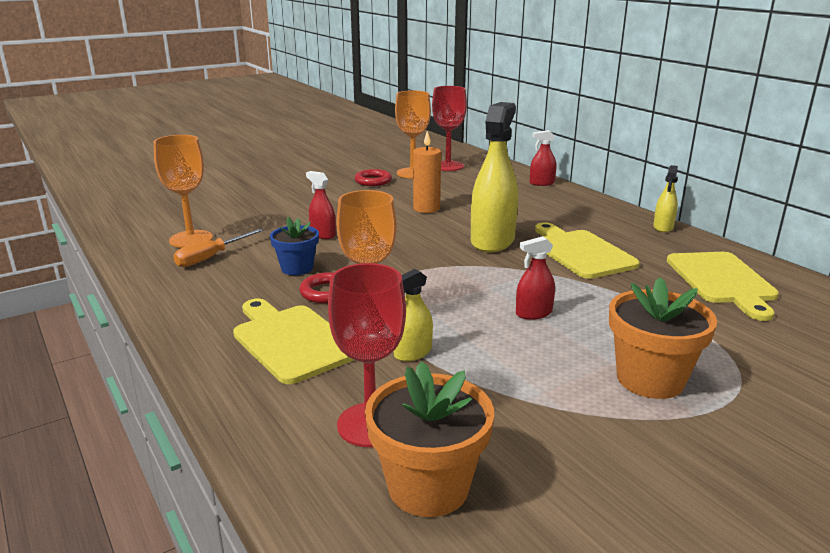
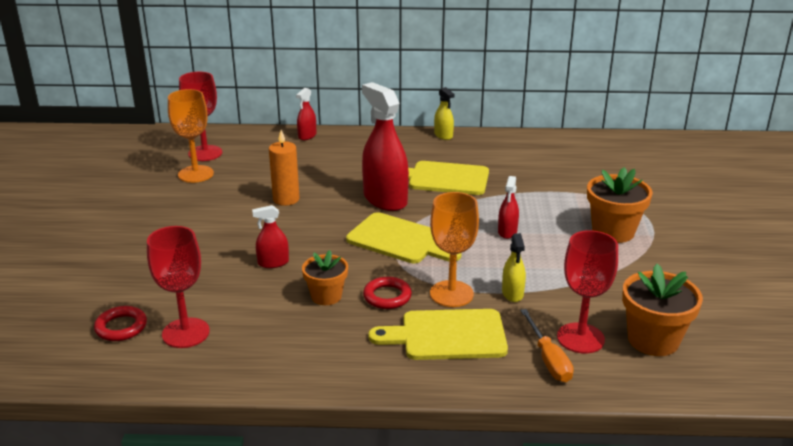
camera: 55 degrees left, 5 degrees up
(191, 239) = (185, 333): orange goblet -> red goblet
(211, 257) = (246, 332): orange screwdriver -> orange screwdriver (548, 359)
(297, 268) = (326, 296): blue flower pot -> orange flower pot
(373, 181) = (184, 198): red ring -> red ring (121, 327)
(492, 241) = (385, 199): yellow spray bottle -> red spray bottle
(722, 281) = (534, 157): yellow cutting board -> yellow cutting board (400, 240)

